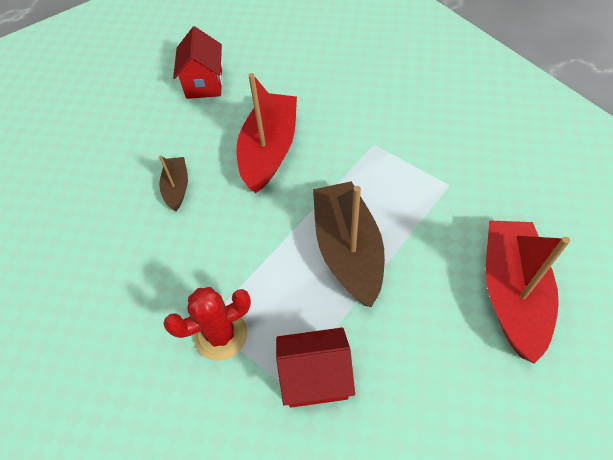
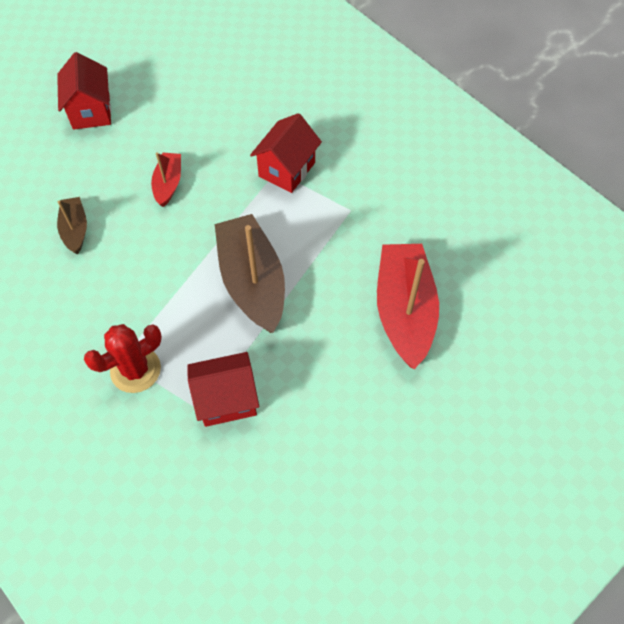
camera: 10 degrees left, 5 degrees up
(269, 150) = (168, 183): red boat -> red boat, size x0.51
(384, 143) = (286, 169): none -> red house

